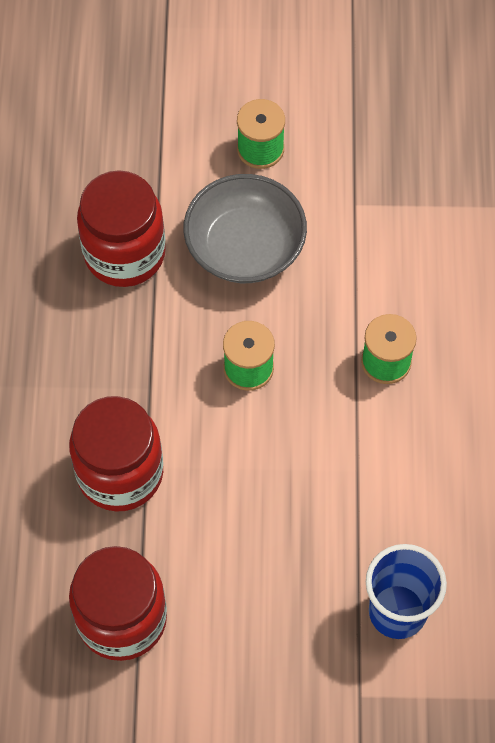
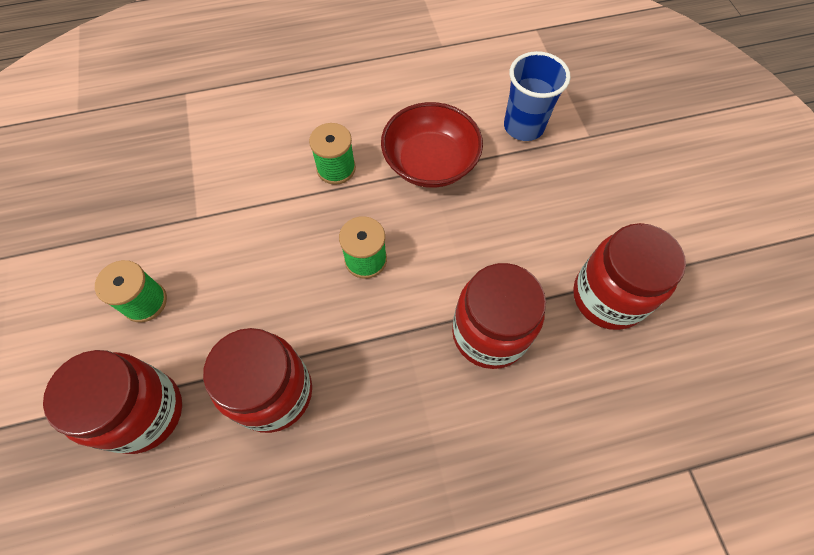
camera: 105 degrees left, 0 degrees up
(142, 143) = (144, 412): none -> red jar
(245, 247) = (250, 290): grey bowl -> none
(367, 474) = (430, 162): none -> red bowl

